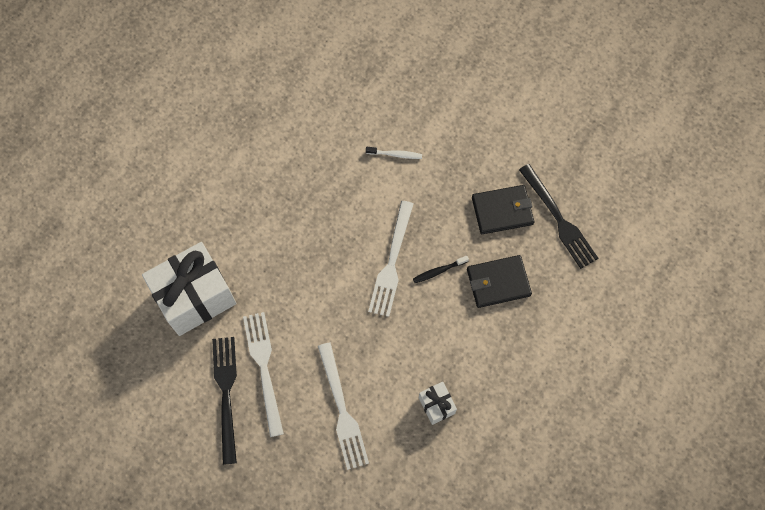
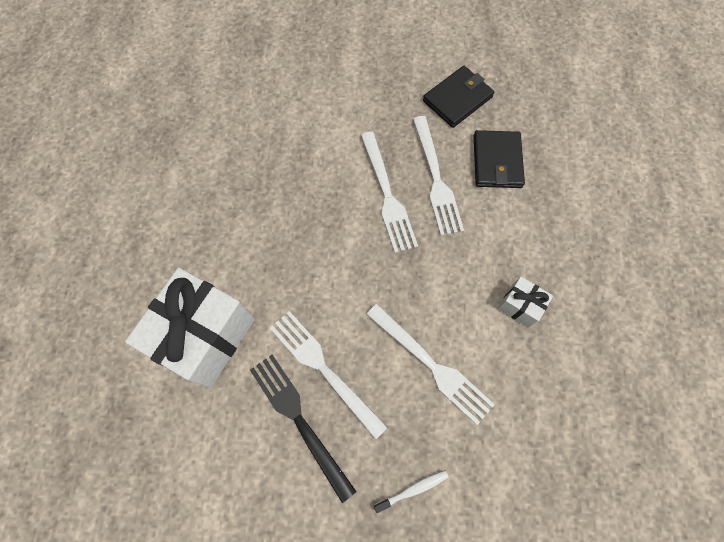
camera: 30 degrees left, 0 degrees up
(395, 154) = (328, 98): white toothbrush -> white toothbrush (413, 489)
(438, 271) = (436, 180): black toothbrush -> white fork
(498, 282) = (497, 161): black wallet -> black wallet turned 45 degrees counterclockwise
(559, 220) = (512, 82): black fork -> none

